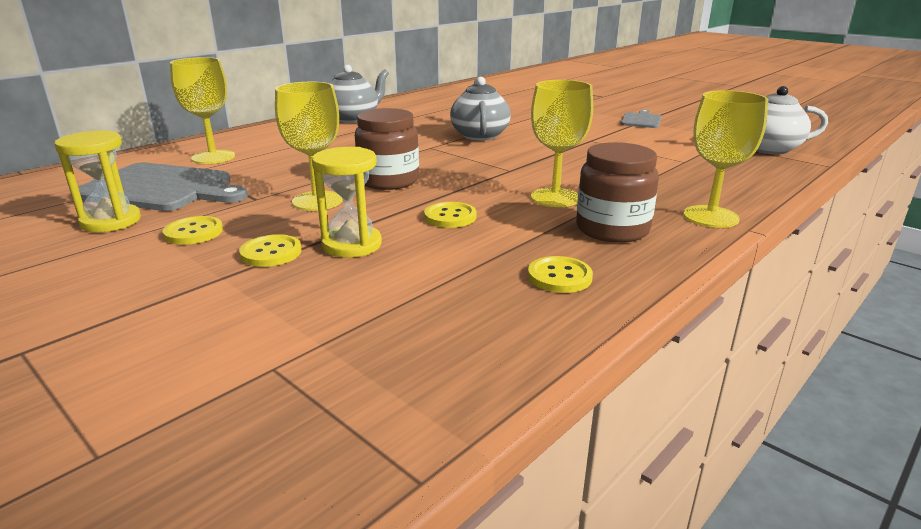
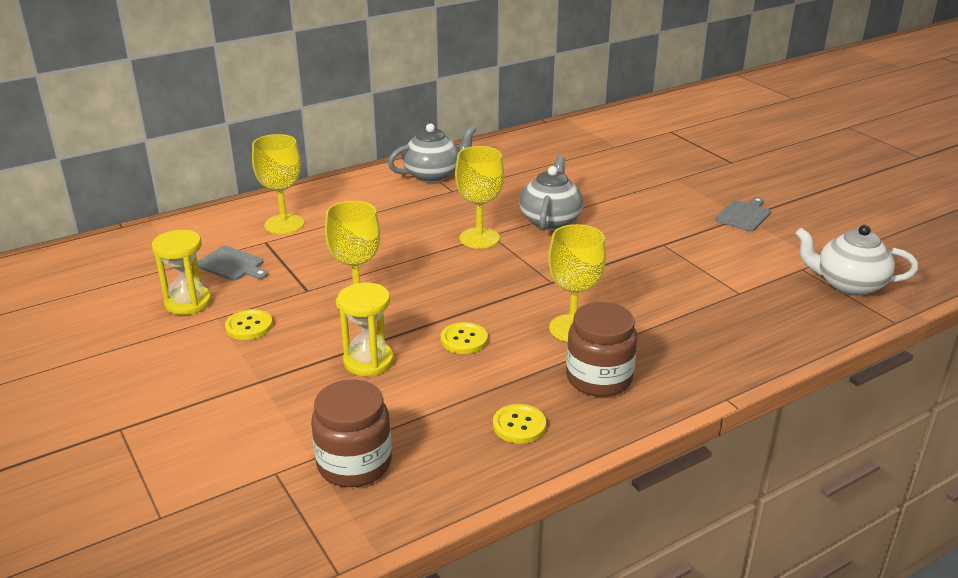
camera: 15 degrees right, 5 degrees up
(161, 188) = (232, 265): grey cutting board -> grey cutting board, size x0.52
(271, 253) = (303, 360): yellow button -> none
(388, 181) = (430, 282): brown jar -> brown jar (354, 464)
(710, 217) = (703, 377): yellow goblet -> yellow goblet (479, 238)

